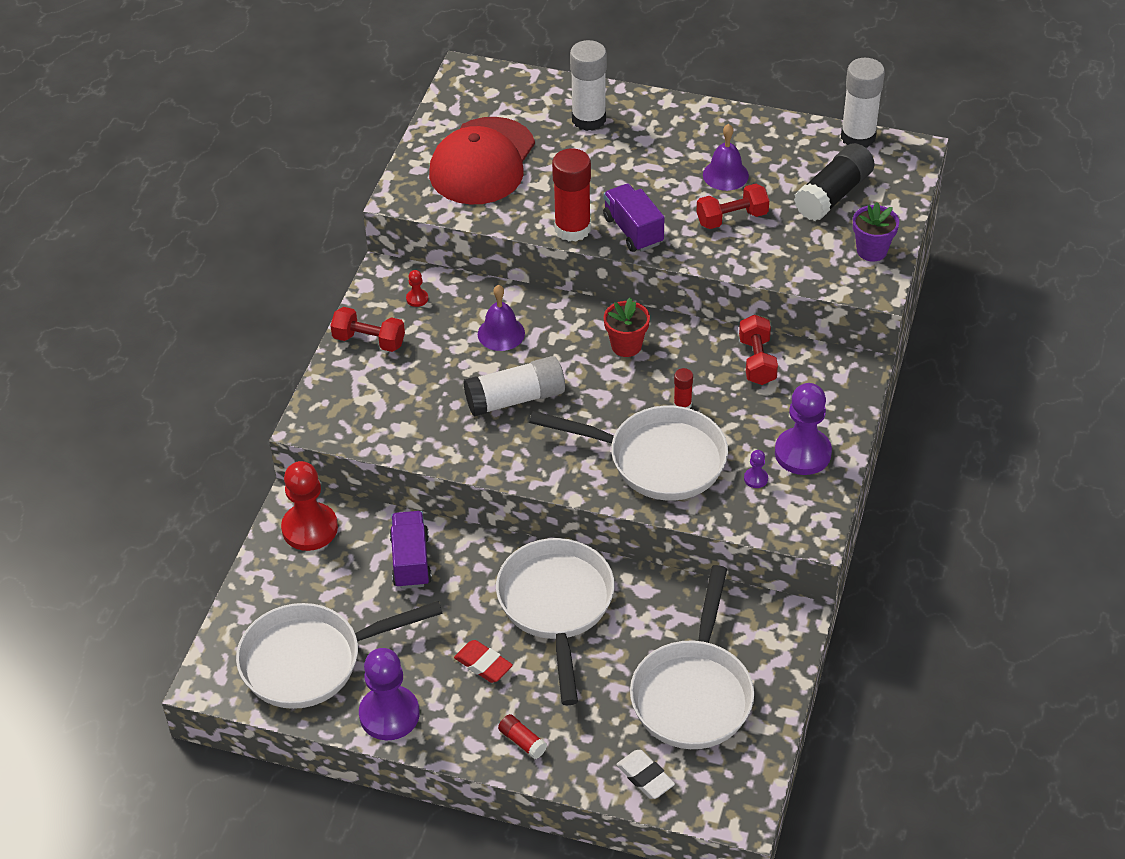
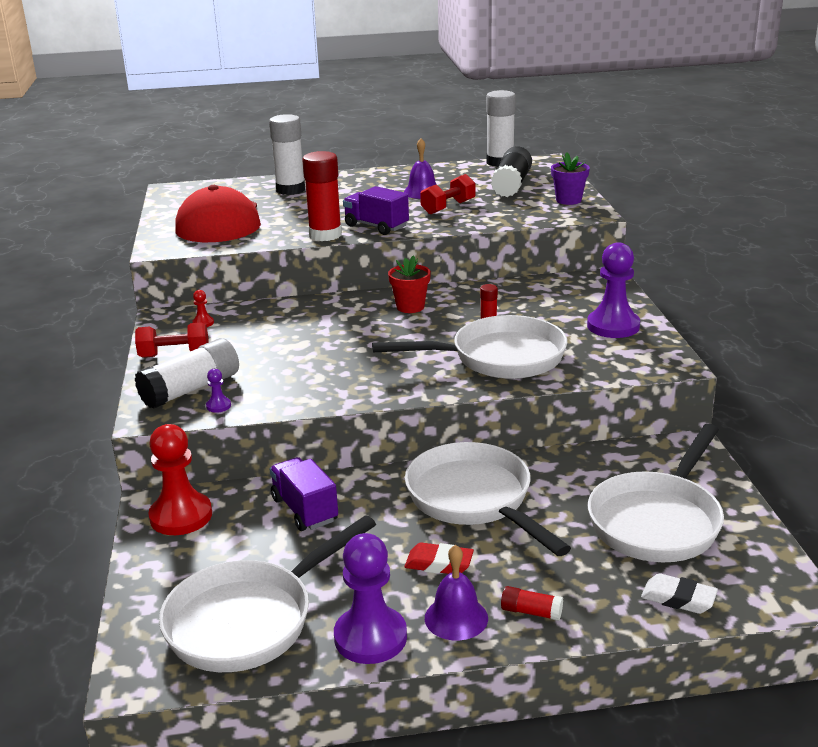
camera: 25 degrees left, 20 degrees down
(501, 333) = (295, 324): purple bell -> purple bell (456, 618)
(515, 399) = (340, 355): white glue stick -> white glue stick (191, 389)
(693, 693) = (658, 521): white pan -> white pan turned 45 degrees clockwise
(755, 479) = (592, 348): purple pawn -> purple pawn (218, 406)
(757, 361) = (524, 291): red dumbbell -> none

